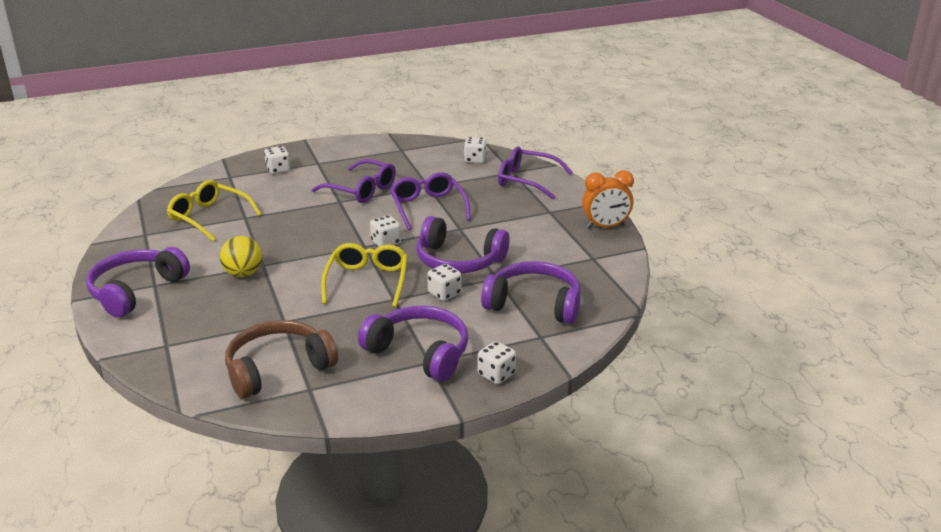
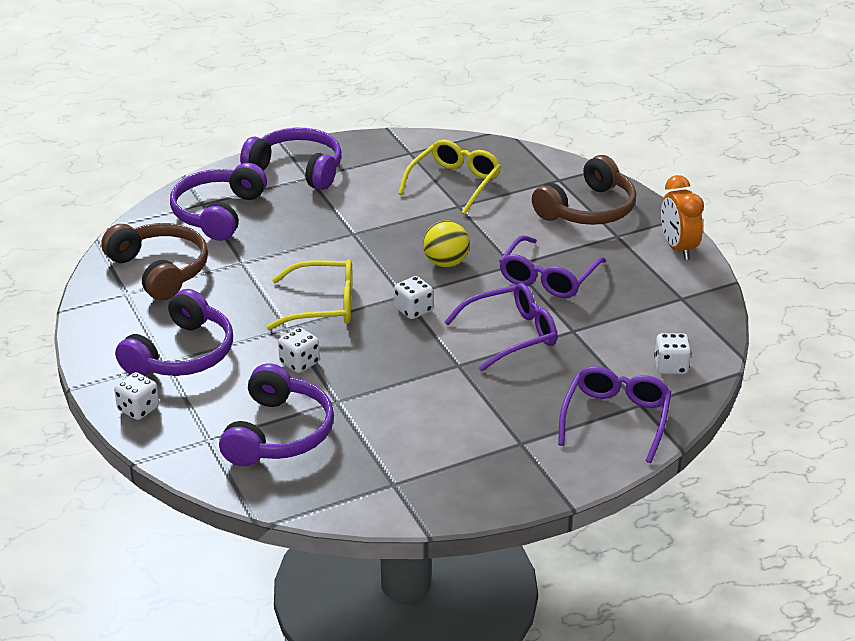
camera: 85 degrees right, 5 degrees up
(243, 274) = (334, 224): yellow ball -> yellow ball (446, 263)
(278, 170) = (588, 209): white dice -> brown headphones
(458, 260) = (376, 368): purple headphones -> purple headphones (218, 213)
(605, 226) = (486, 498): orange clock -> orange clock (678, 248)

